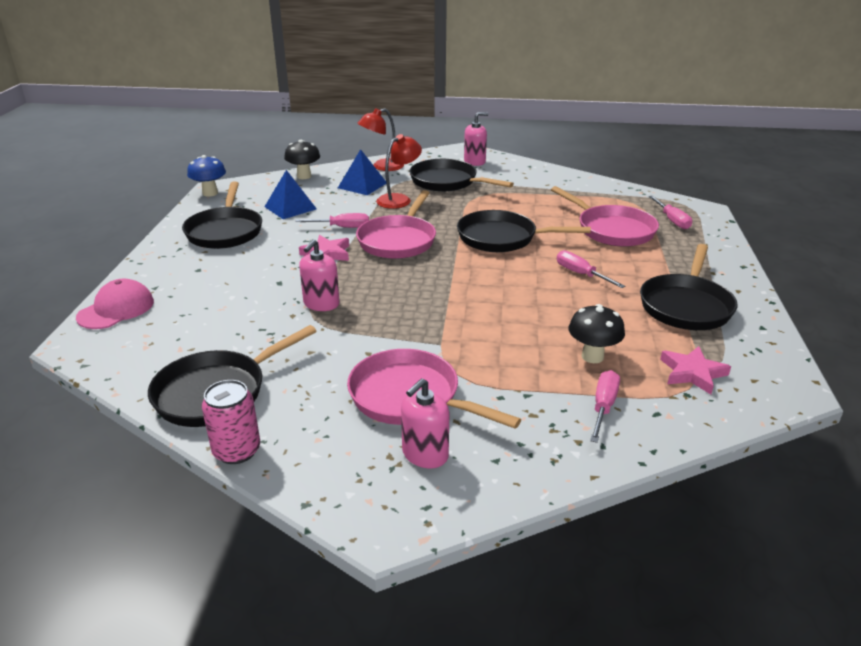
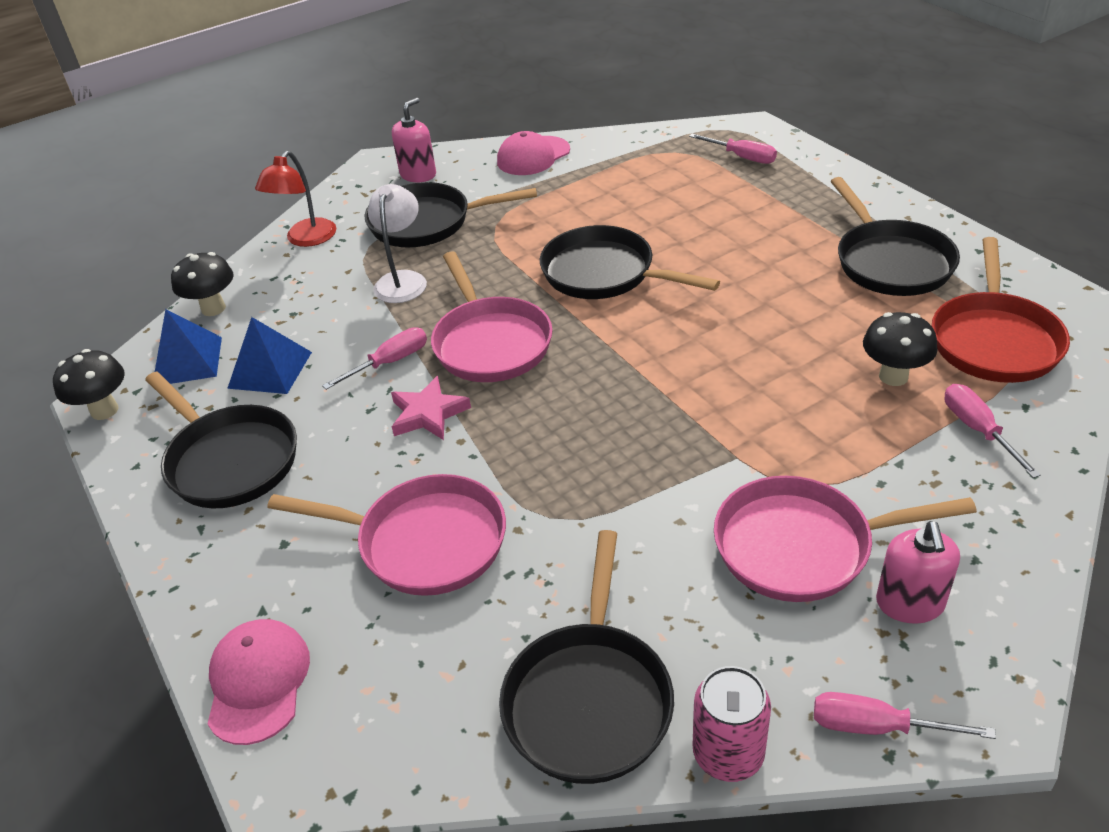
camera: 35 degrees left, 10 degrees up
(210, 193) = (104, 410): blue mushroom -> black mushroom
(321, 304) = (529, 490): pink soap dispenser -> none
(362, 185) = (321, 282): blue pyramid -> blue pyramid (187, 361)
(399, 199) = (402, 280): red lamp -> white lamp
(502, 238) = (604, 273): black pan -> black pan turned 60 degrees clockwise
(547, 175) = (533, 156): none -> pink cap
(581, 274) = (749, 278): pink screwdriver -> pink screwdriver (876, 727)
(612, 230) = (702, 200): pink pan -> pink pan (424, 542)
(692, 373) = (994, 340): pink star -> red pan

